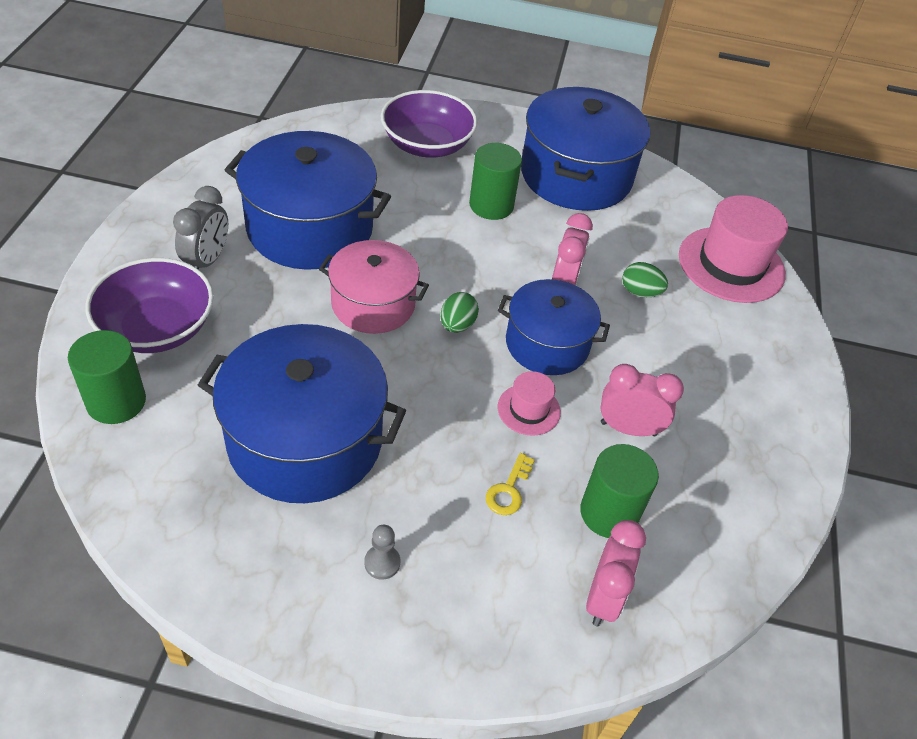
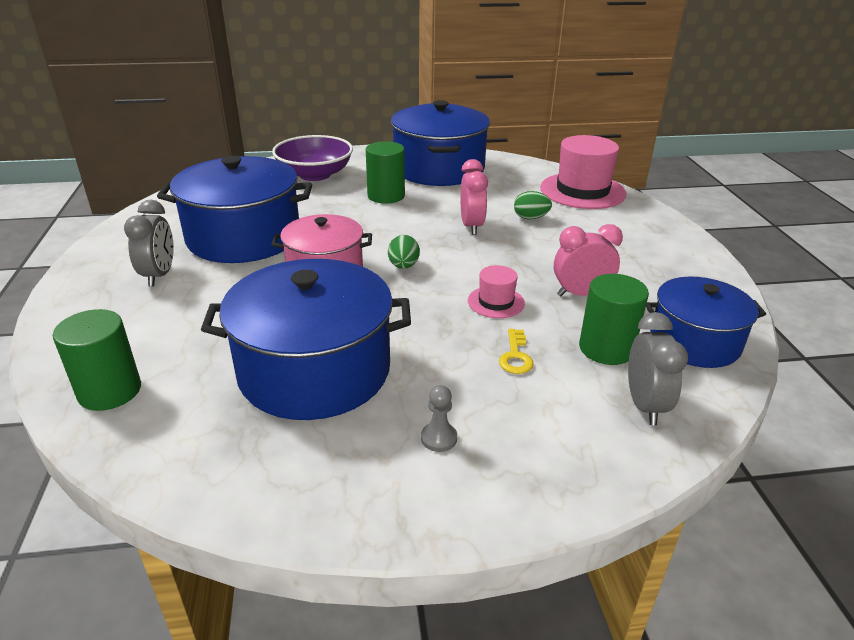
camera: 15 degrees left, 15 degrees down
(157, 328) = (130, 329): purple bowl -> none
(547, 344) = (482, 261): blue pot -> blue pot (694, 342)
(603, 598) = (645, 405): pink clock -> grey clock

